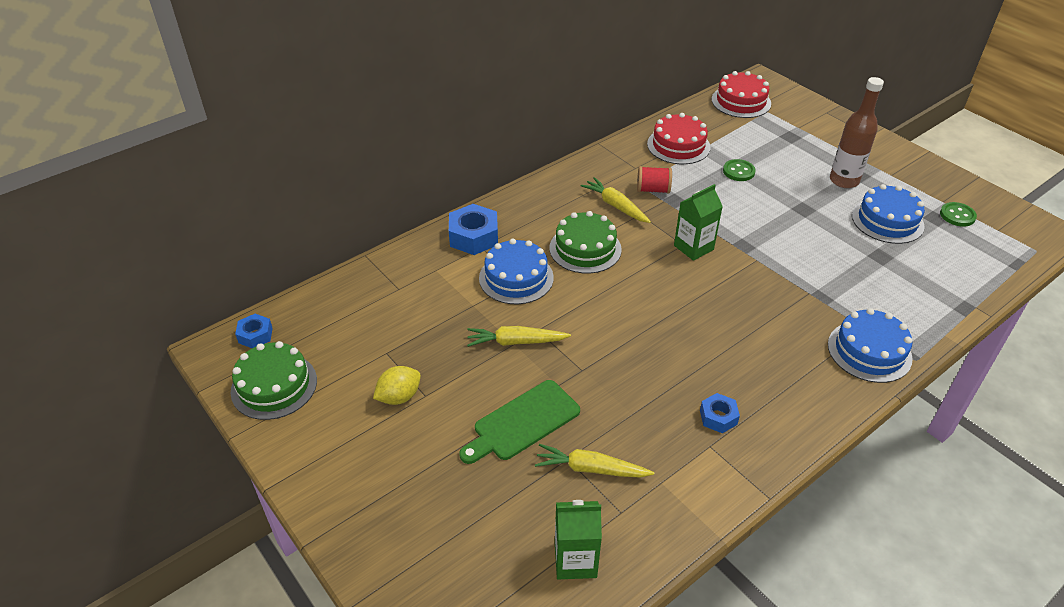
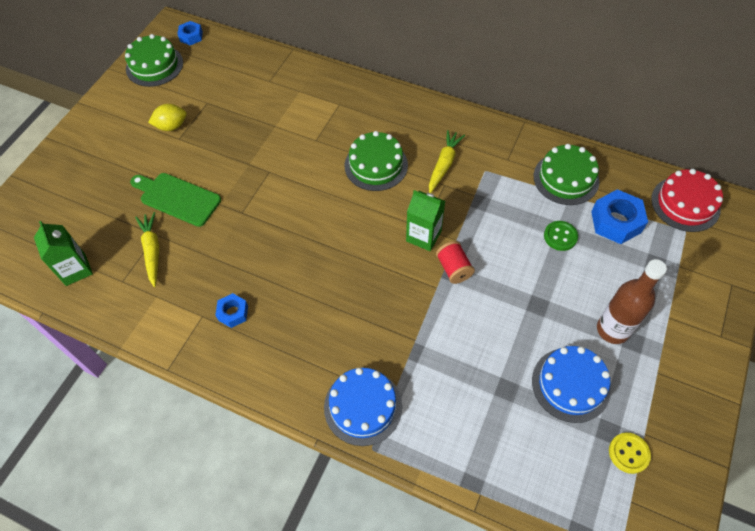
camera: 65 degrees right, 15 degrees up
(399, 397) = (171, 126): yellow lemon -> yellow lemon turned 45 degrees counterclockwise
(474, 236) = (348, 95): blue nut -> blue nut (616, 222)
(516, 278) = (317, 137): blue cake -> none
(516, 342) = (250, 164): yellow carrot -> none
(653, 190) = (484, 182): red spool -> red spool (453, 268)
(678, 145) = (566, 178): red cake -> green cake
(957, 215) = (628, 453): green button -> yellow button

